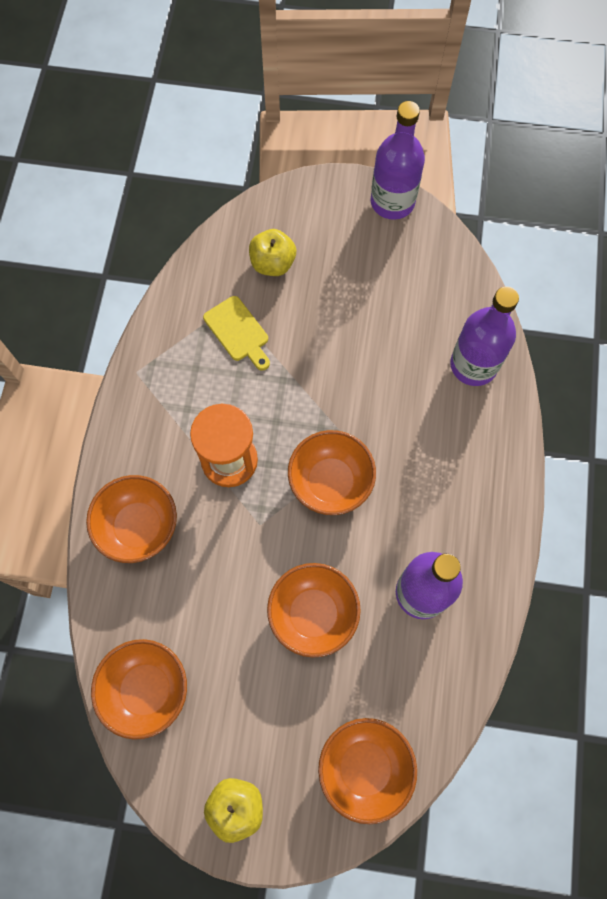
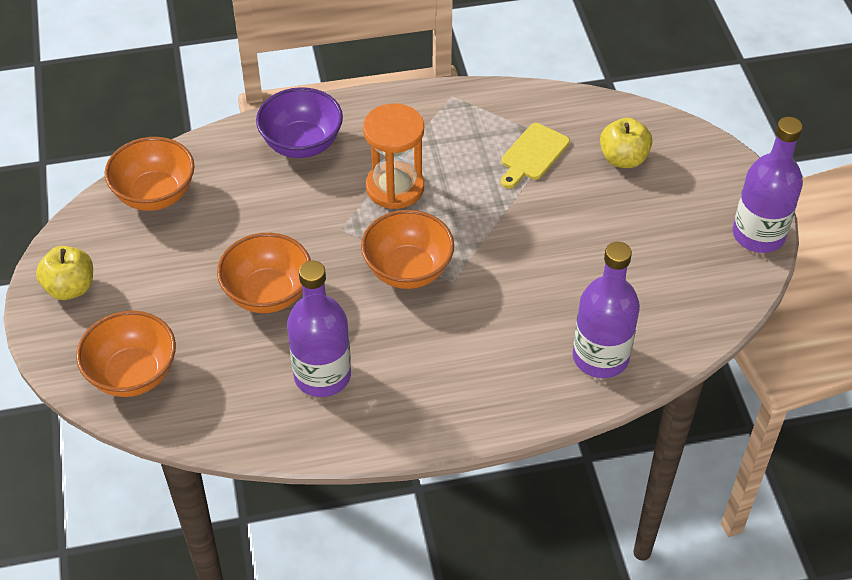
camera: 70 degrees right, 20 degrees down
(139, 526) = (302, 144): orange bowl -> purple bowl

